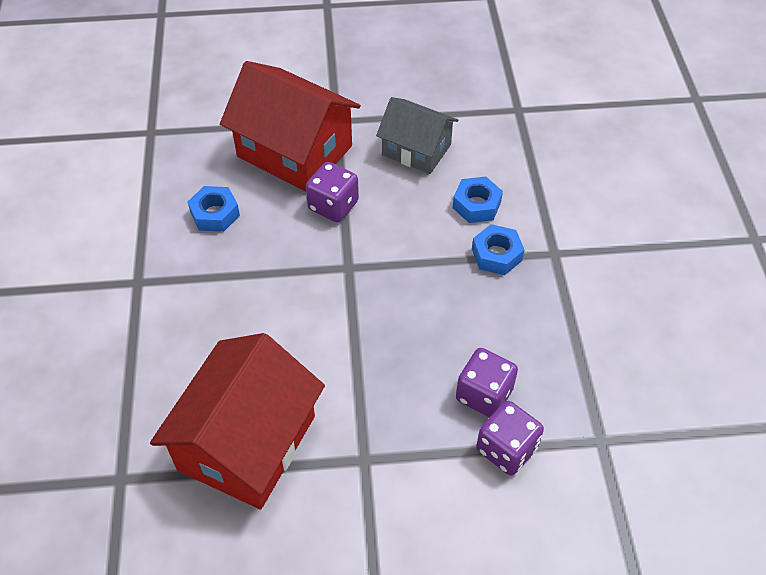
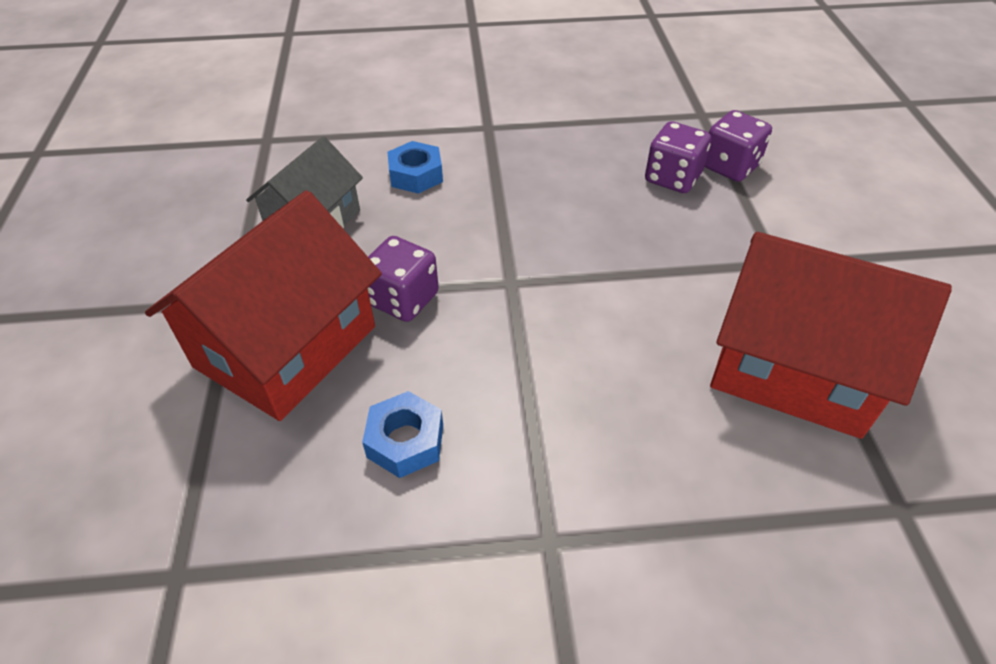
camera: 90 degrees left, 5 degrees down
(496, 255) = (491, 163): blue nut -> none

